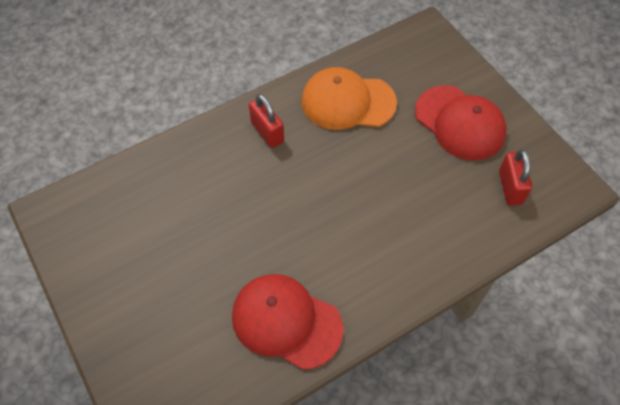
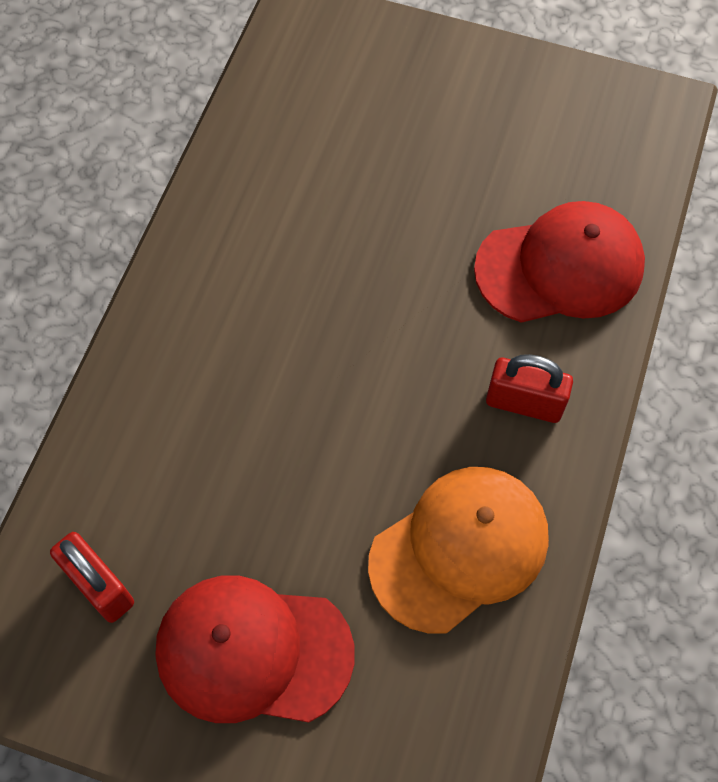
camera: 140 degrees right, 5 degrees up
(286, 321) = (266, 191): red cap -> red cap (560, 267)

